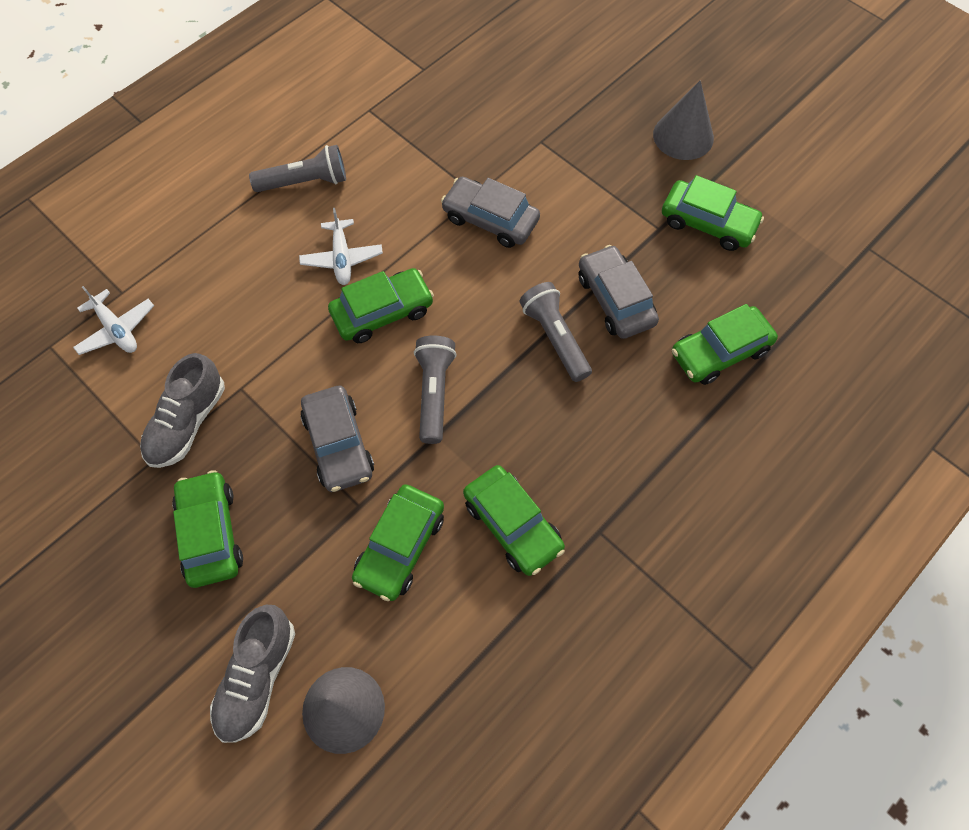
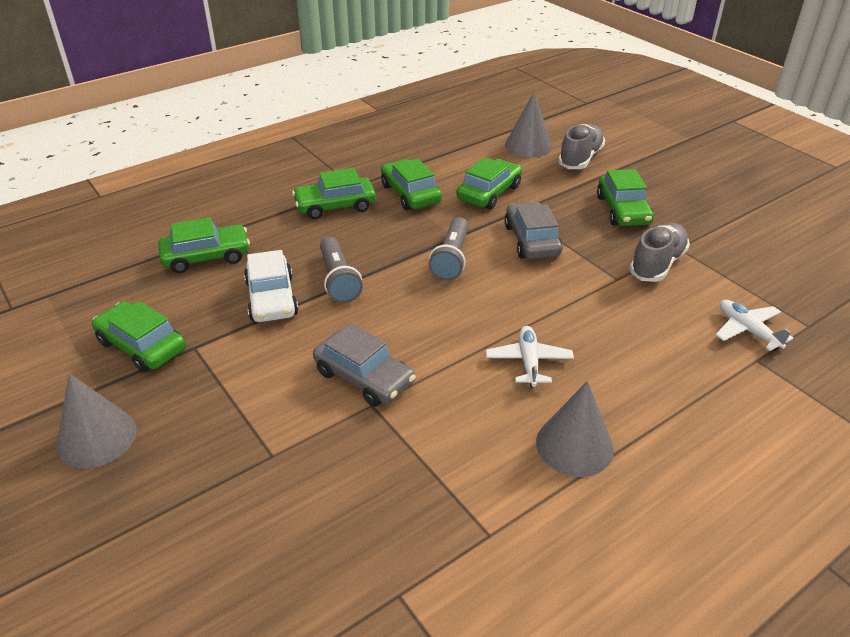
camera: 170 degrees left, 25 degrees down
(305, 182) = (574, 445): grey flashlight -> grey cone
(382, 312) = (490, 314): green car -> green car (335, 206)
(615, 300) = (272, 298): grey car -> white car

